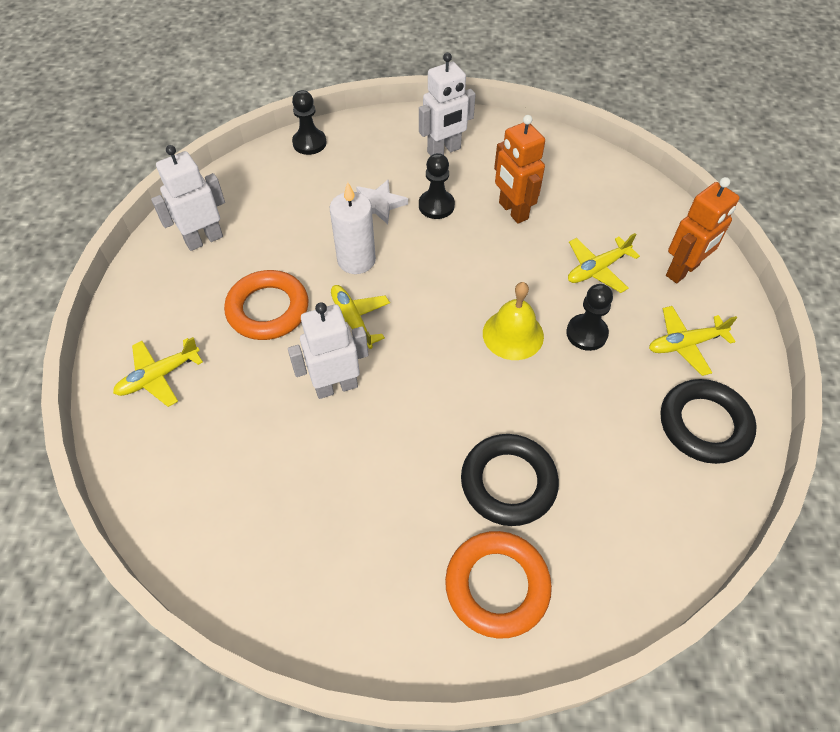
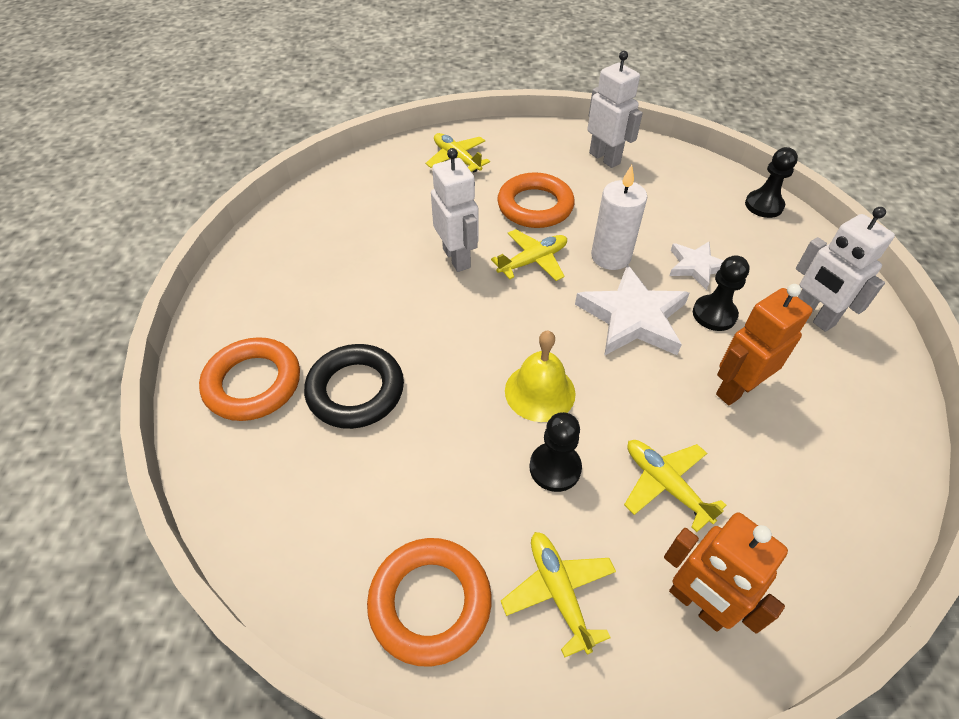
camera: 85 degrees right, 5 degrees down
(435, 258) = (633, 317): none -> white star
(704, 424) = (430, 602): black ring -> orange ring

